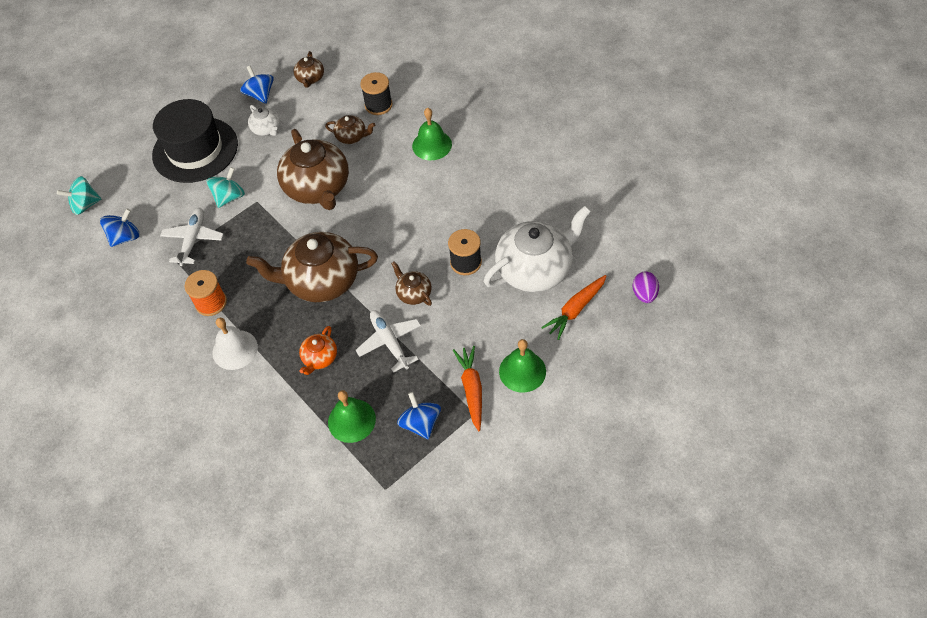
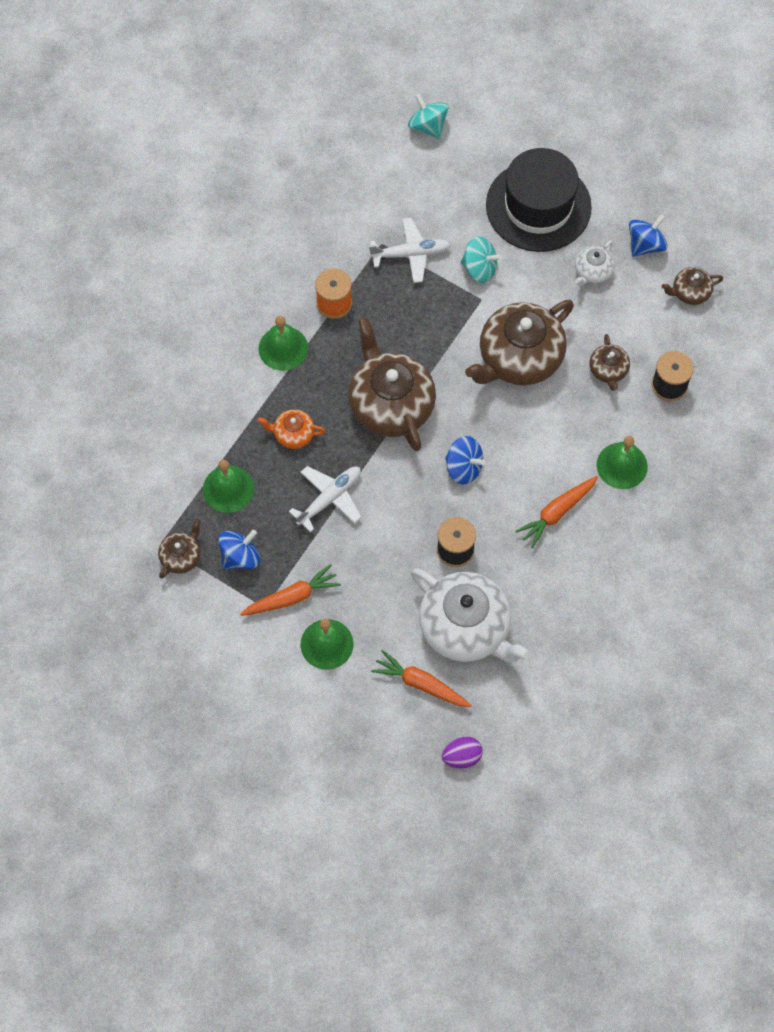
camera: 70 degrees right, 10 degrees up
(125, 237) = (395, 185): blue spinning top -> blue spinning top (463, 468)
(235, 349) = (283, 348): white bell -> green bell
(413, 293) = (398, 505): brown teapot -> brown teapot (181, 557)
(456, 191) = (556, 513): none -> orange carrot

